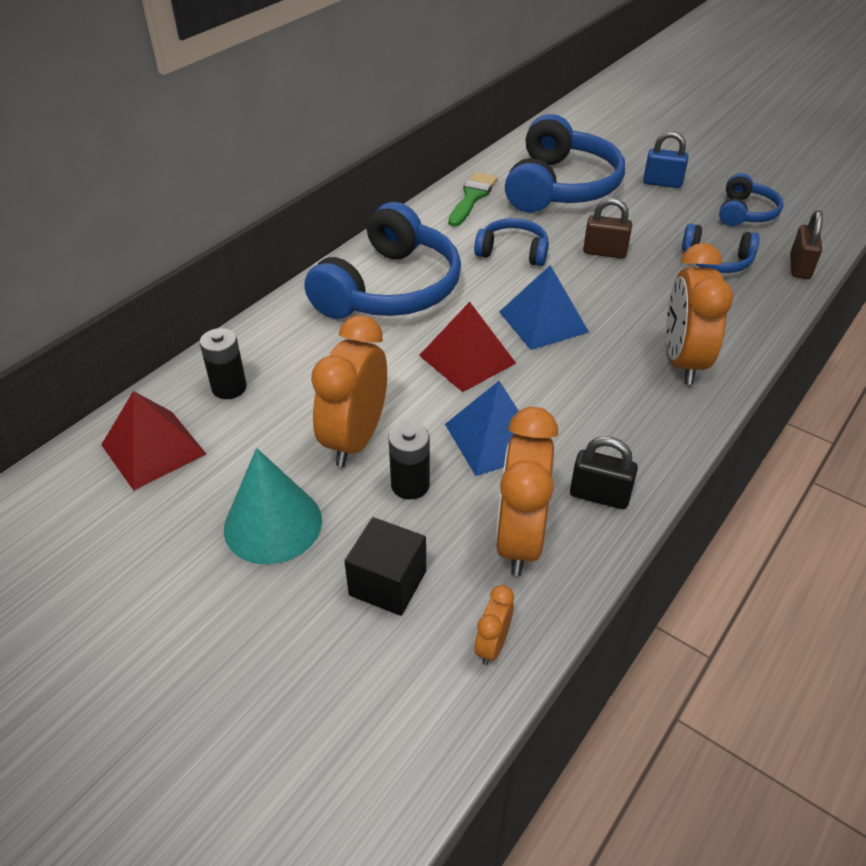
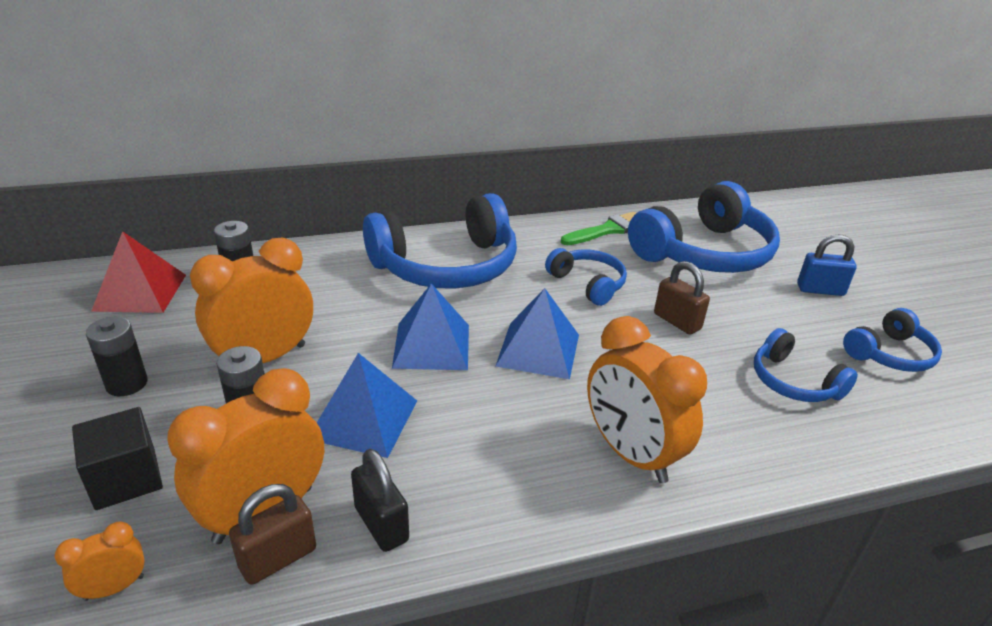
camera: 35 degrees right, 10 degrees down
(273, 524) = (127, 384): turquoise cone -> black battery
(467, 359) = (432, 345): red pyramid -> blue pyramid
(662, 183) = (820, 290): blue padlock -> blue padlock turned 45 degrees counterclockwise
(683, 361) = (631, 454): orange clock -> orange clock turned 75 degrees counterclockwise
(799, 267) = (896, 435): brown padlock -> brown padlock (278, 558)

